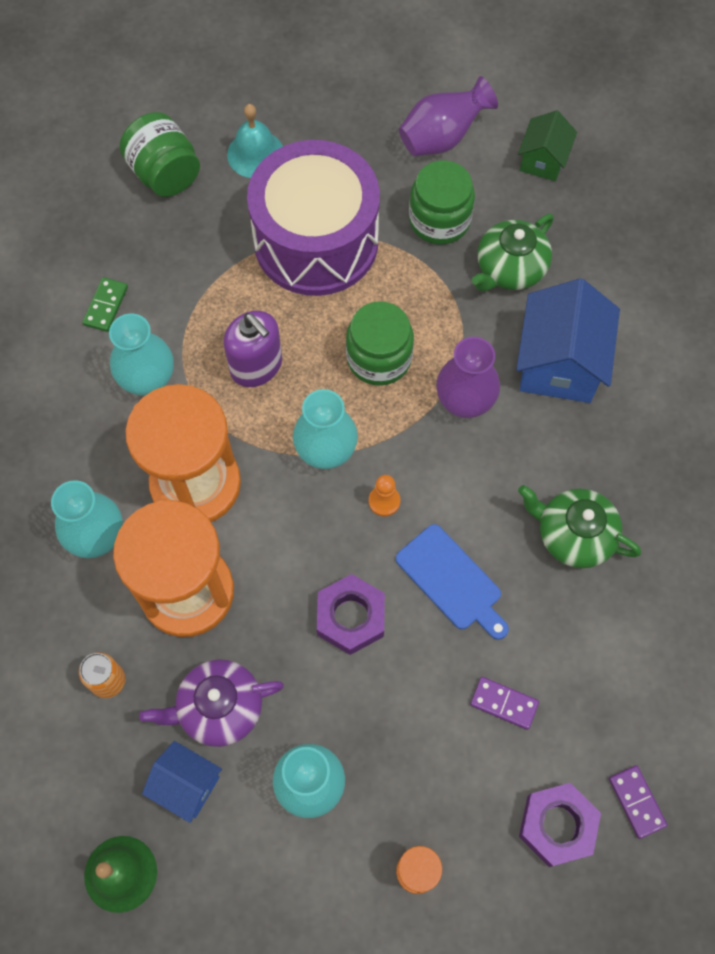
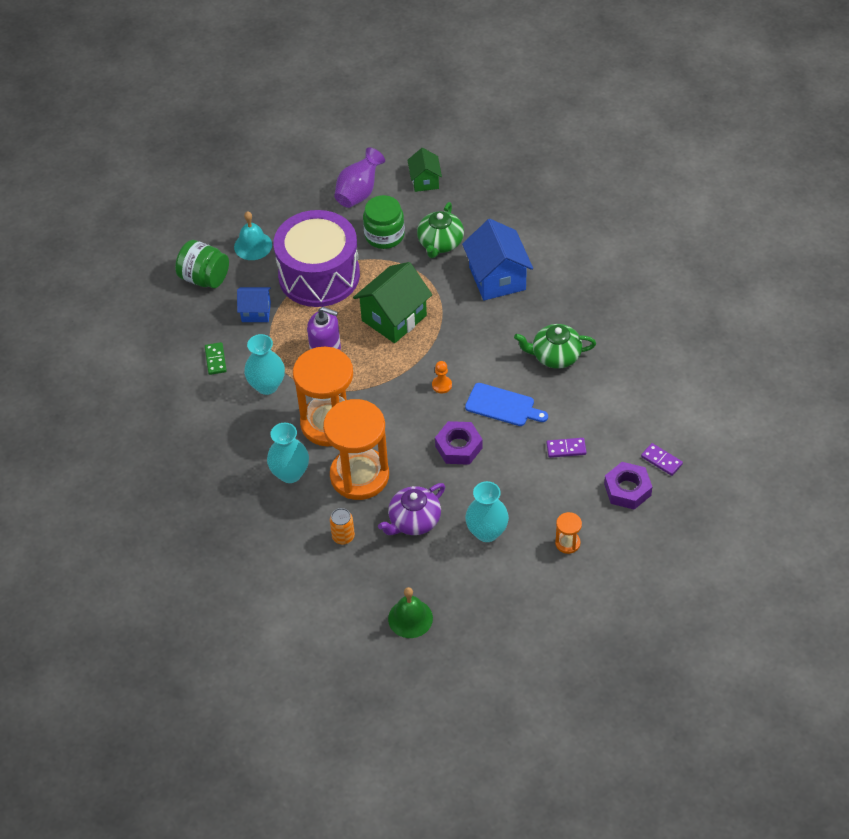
camera: 25 degrees left, 15 degrees down
(187, 785) = (419, 563): blue house -> blue house (256, 312)
(326, 452) = (393, 376): turquoise vase -> none
(379, 358) = (394, 318): green jar -> green house
(464, 402) = (456, 319): purple vase -> none

